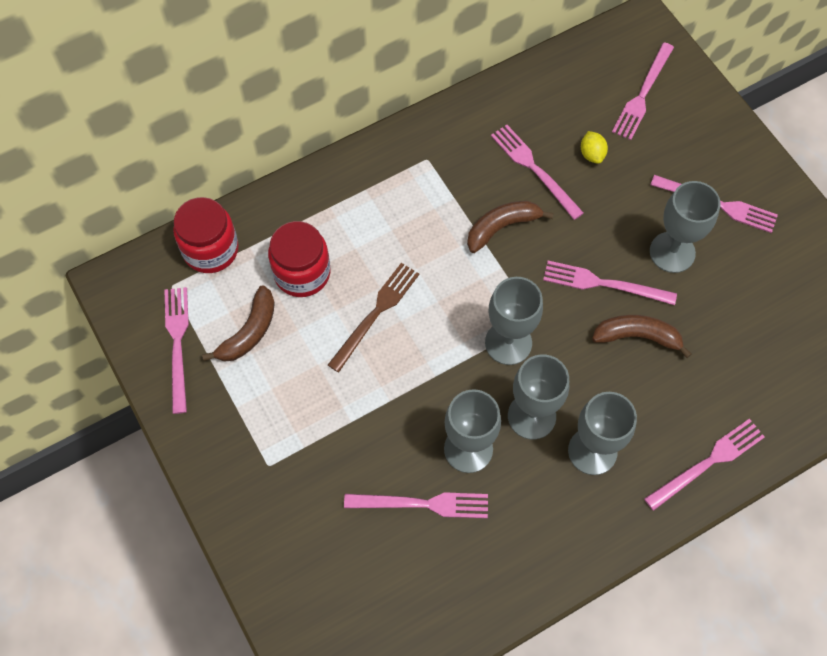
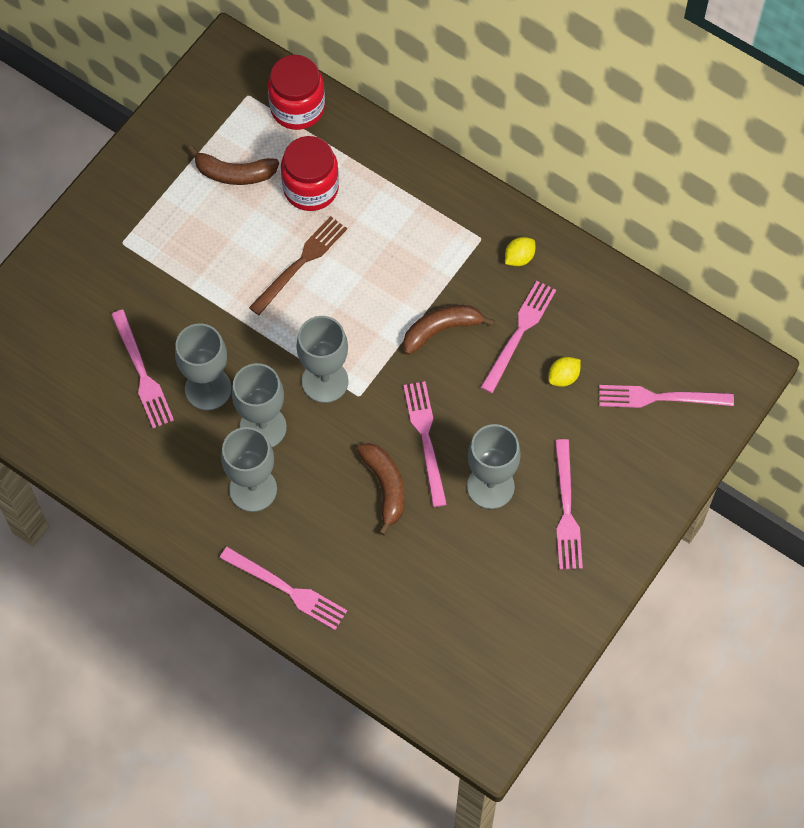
camera: 65 degrees right, 0 degrees up
(178, 344) = (197, 125): pink fork -> none
(376, 313) = (300, 263): brown fork -> brown fork turned 60 degrees counterclockwise
(461, 139) = (519, 258): none -> yellow lemon
(502, 227) = (441, 330): brown banana -> brown banana turned 60 degrees counterclockwise

